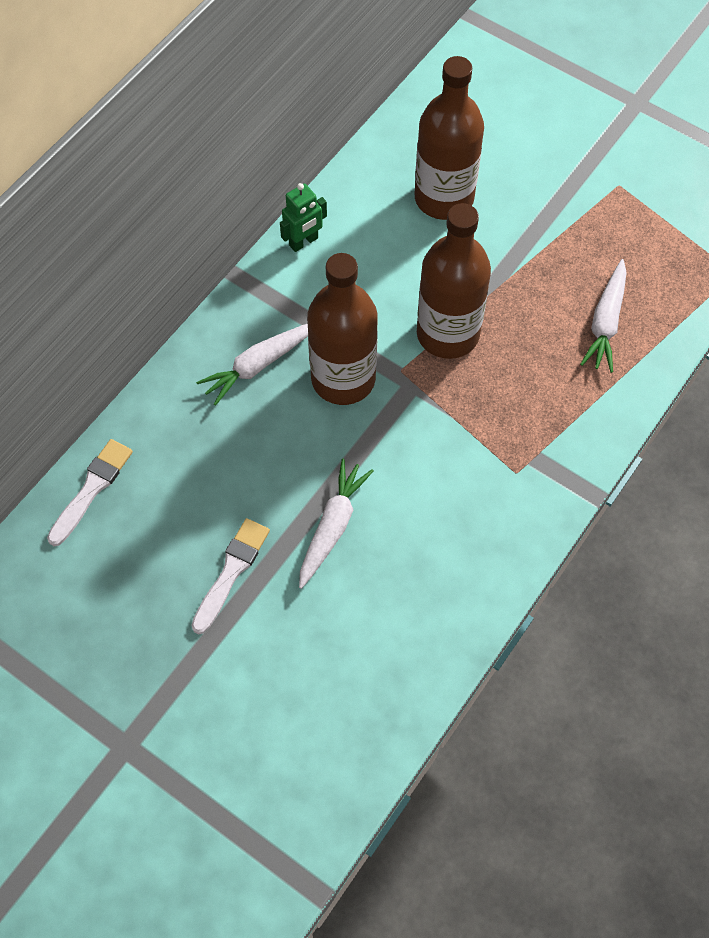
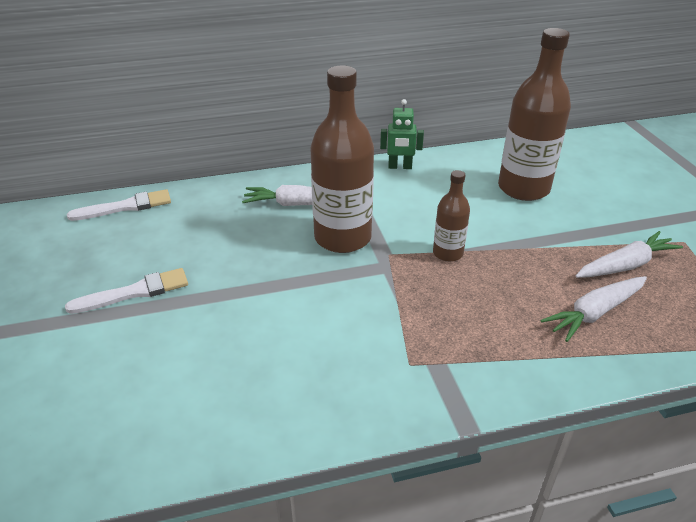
camera: 40 degrees right, 25 degrees down
(332, 526) = (230, 309): white carrot -> white carrot (625, 265)
(448, 334) = (447, 253): brown bottle -> brown bottle, size x0.52

